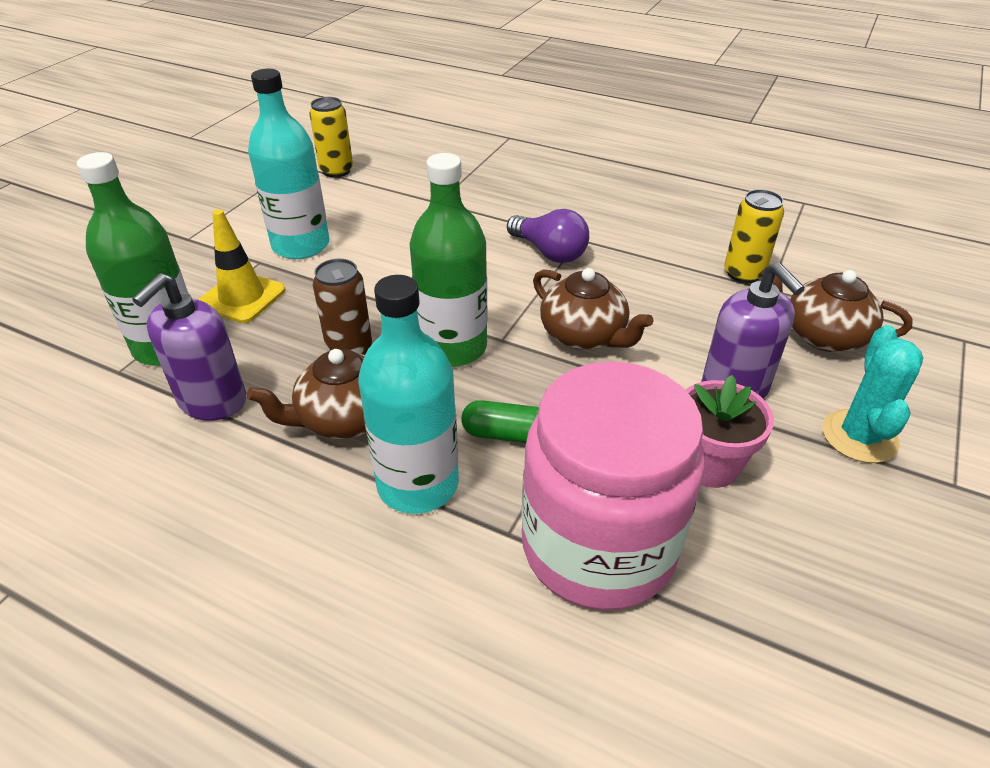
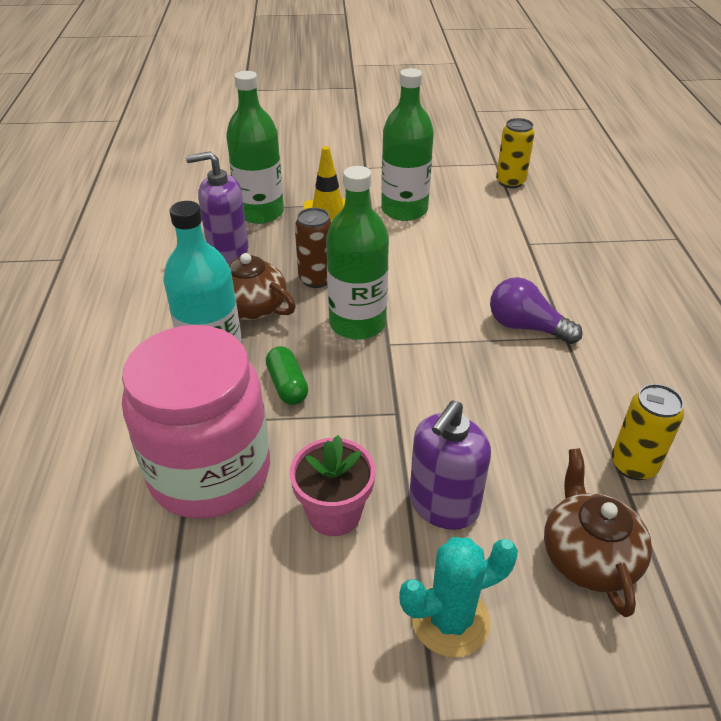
camera: 60 degrees right, 0 degrees up
(301, 245) = (404, 210): turquoise bottle -> green bottle
(549, 252) = (526, 327): purple light bulb -> purple light bulb turned 105 degrees clockwise
(584, 335) = (433, 386): brown teapot -> none

